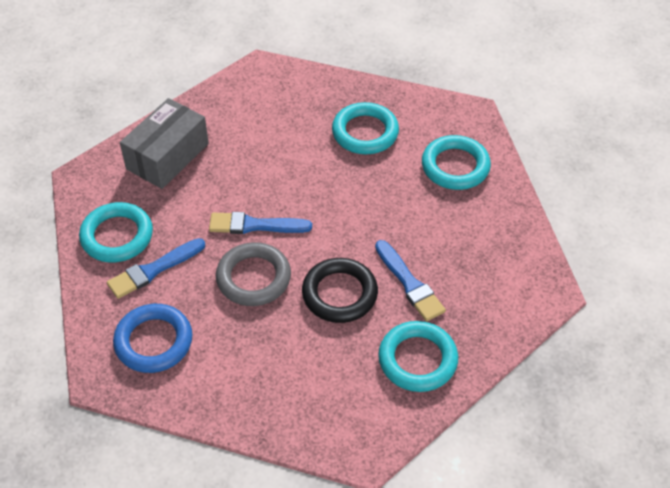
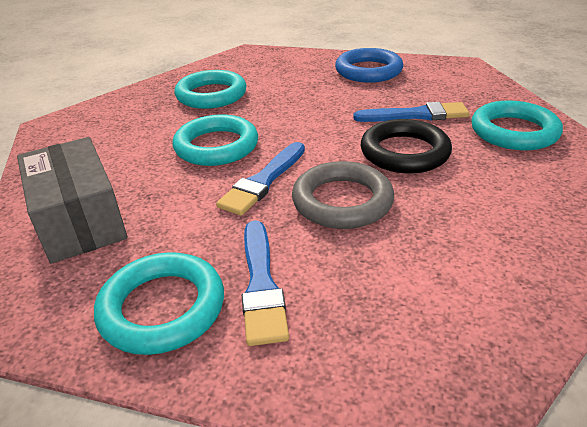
camera: 60 degrees left, 15 degrees down
(153, 341) = (398, 321): blue ring -> blue ring (368, 71)
(455, 166) = (297, 69): turquoise ring -> turquoise ring (216, 146)

